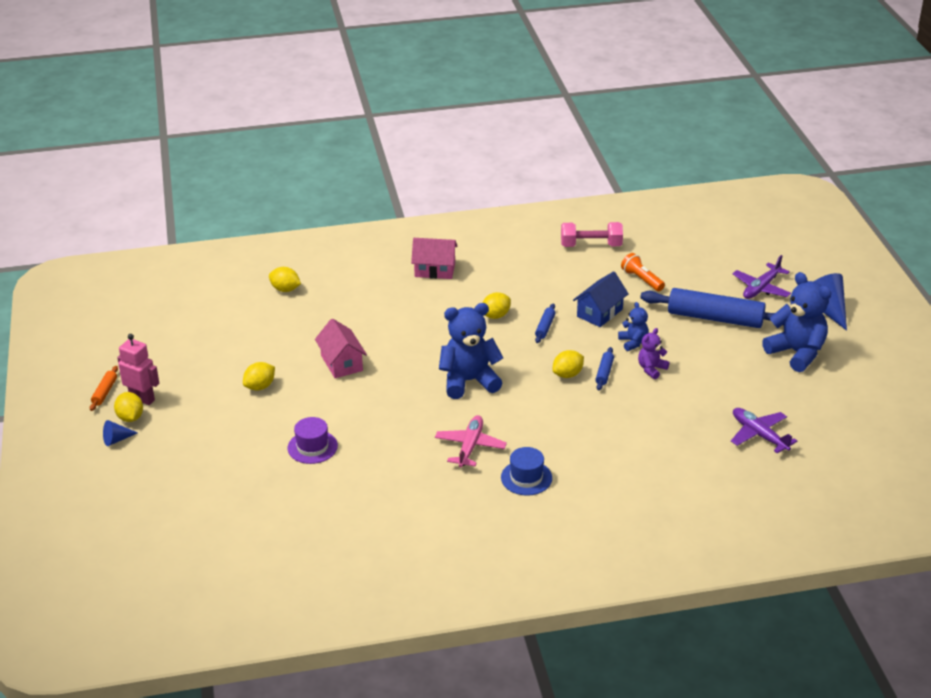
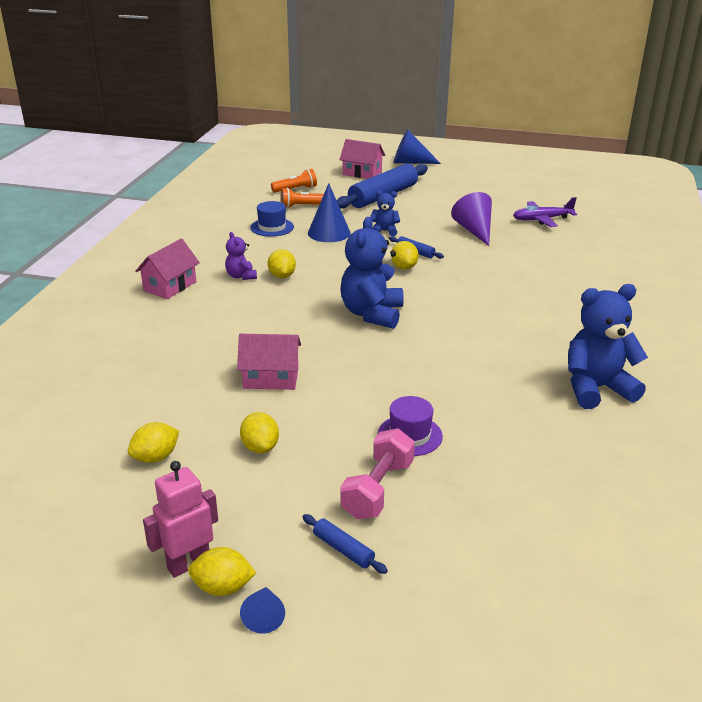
camera: 65 degrees left, 5 degrees down
(104, 392) = (133, 604): orange rolling pin -> none
(285, 289) = (85, 382): yellow lemon -> yellow lemon (155, 457)
(470, 446) = (475, 339): pink plane -> none
(526, 478) = (541, 323): blue hat -> blue hat (272, 227)
(545, 327) = (324, 259): blue rolling pin -> blue rolling pin (343, 549)
(591, 245) = (228, 212): pink dumbbell -> pink dumbbell (378, 489)
(599, 313) = (329, 233): blue house -> blue cone
(651, 369) = (427, 233): purple teddy bear -> purple teddy bear (241, 276)
(677, 263) = (296, 189): none -> orange flashlight
(686, 396) = (474, 230): none -> purple cone
(761, 288) = (362, 173): purple plane -> pink house
(796, 353) = (452, 183): blue teddy bear -> blue teddy bear (596, 388)

